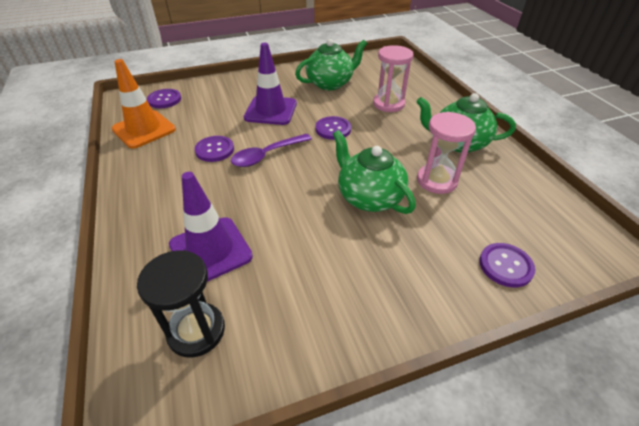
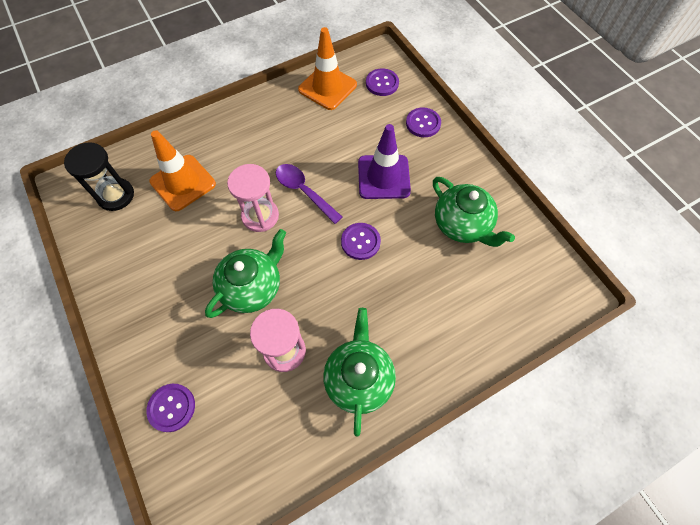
camera: 80 degrees right, 20 degrees up
(210, 250) = (183, 183): purple traffic cone -> orange traffic cone
(214, 150) = (305, 149): purple button -> purple button (423, 123)
(388, 104) = (430, 296): pink hourglass -> pink hourglass (260, 216)

